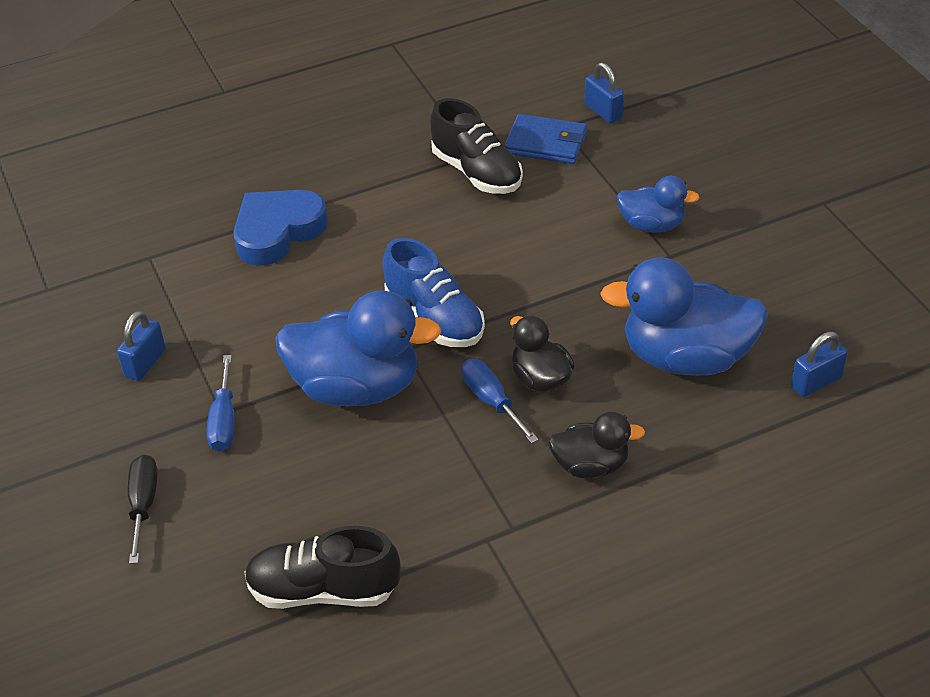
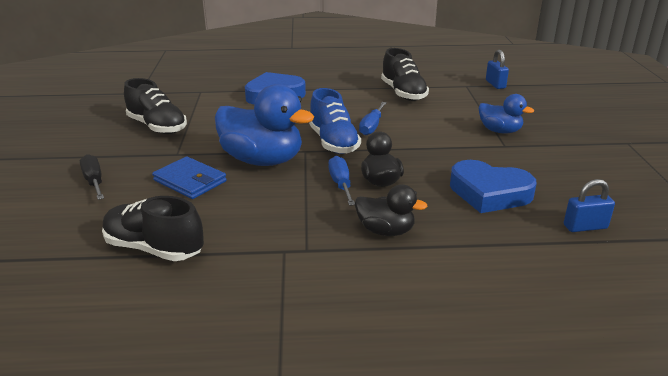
camera: 20 degrees right, 15 degrees down
(143, 505) = (94, 181): black screwdriver -> black screwdriver turned 45 degrees counterclockwise
(145, 363) = (157, 127): blue padlock -> black shoe
(224, 421) = (174, 157): blue screwdriver -> blue screwdriver (372, 127)
(546, 143) = (452, 90): blue wallet -> blue wallet (190, 181)
(686, 358) = (489, 193): blue duck -> blue heart

